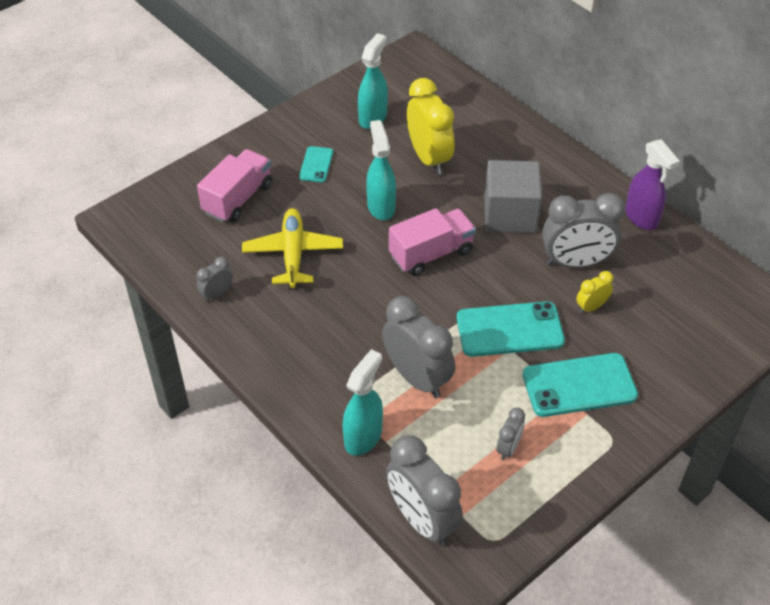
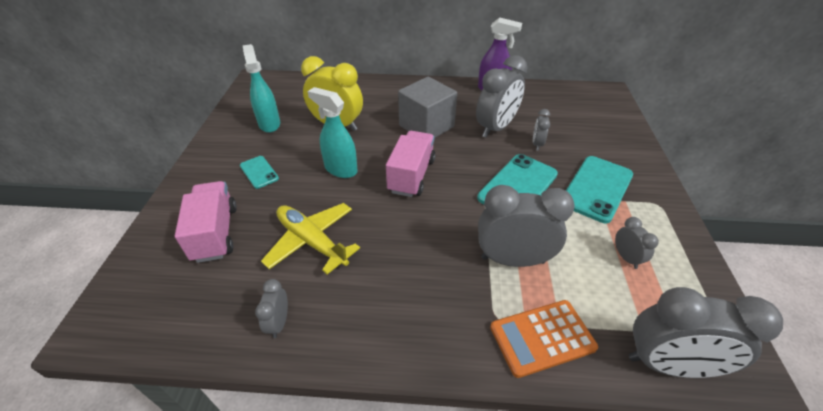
camera: 45 degrees left, 5 degrees down
(363, 437) = (542, 337): turquoise spray bottle -> orange calculator
(591, 307) = (537, 144): yellow clock -> grey clock

